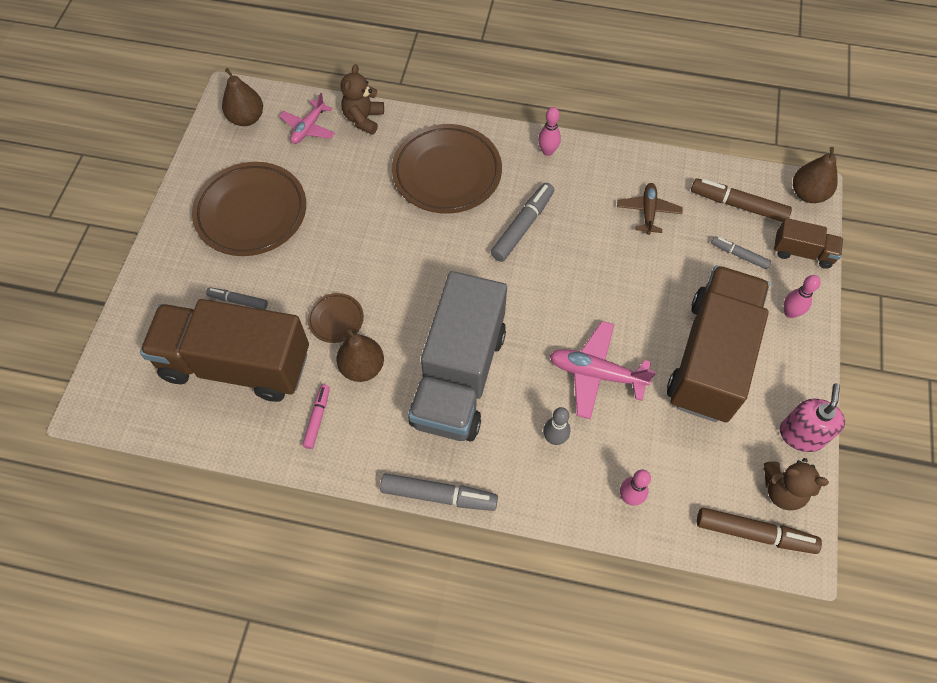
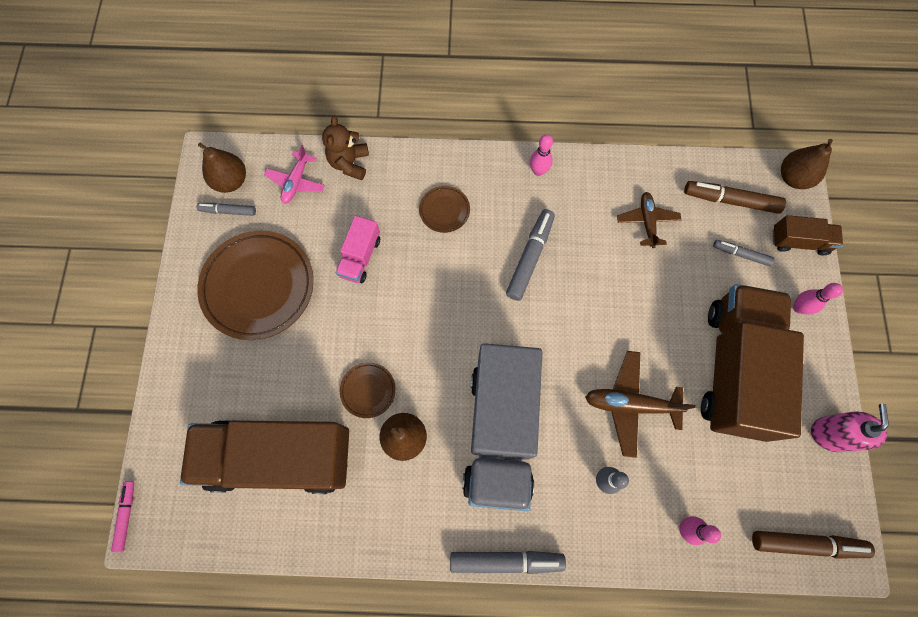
camera: 10 degrees left, 10 degrees up
(238, 301) = (266, 387): grey marker -> grey marker (228, 211)
(317, 418) = (372, 500): pink marker -> pink marker (126, 515)
(355, 201) = (360, 257): none -> pink truck
(447, 173) = (444, 210): brown plate -> brown plate, size x0.46
(596, 374) = (630, 404): pink plane -> brown plane
(782, 490) = (824, 495): brown teddy bear -> none

